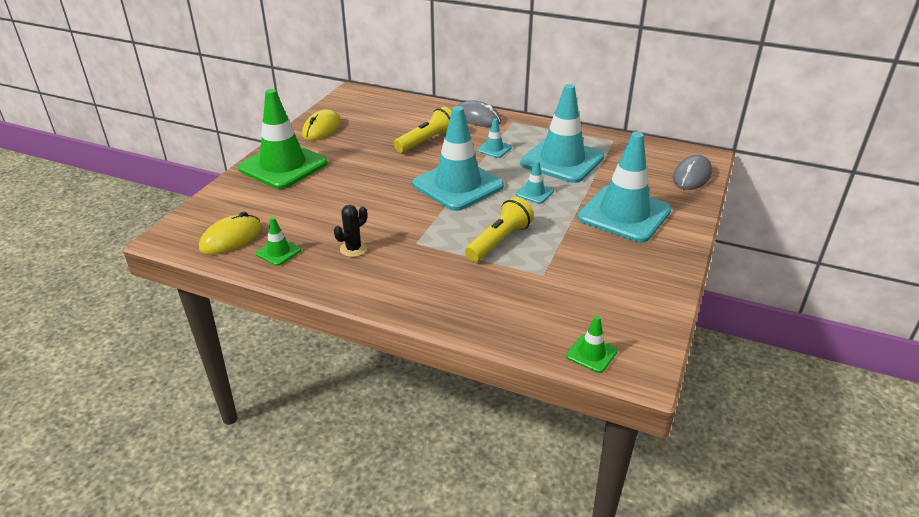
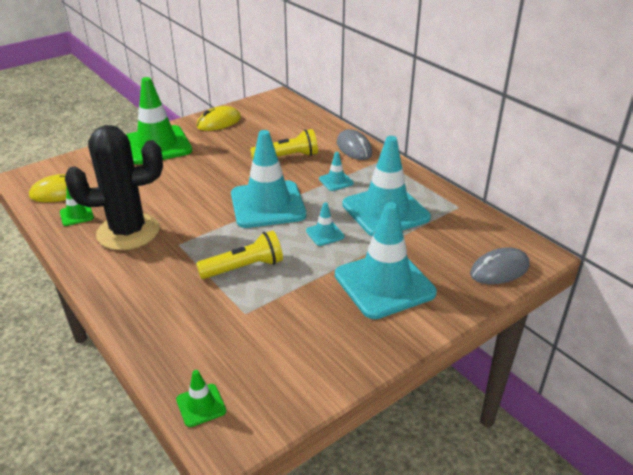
camera: 30 degrees right, 0 degrees up
(353, 249) = (128, 232): black cactus -> black cactus, size x2.50

